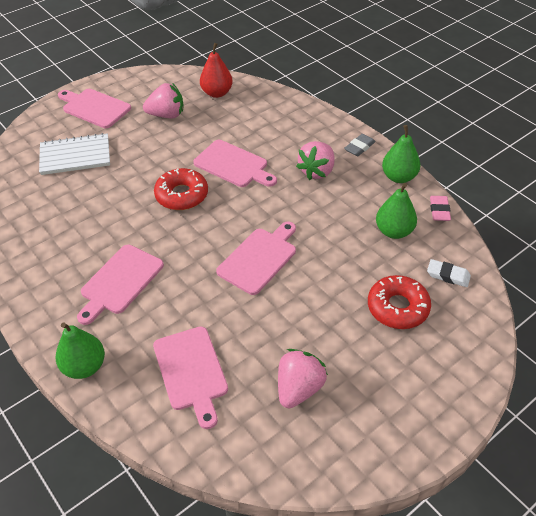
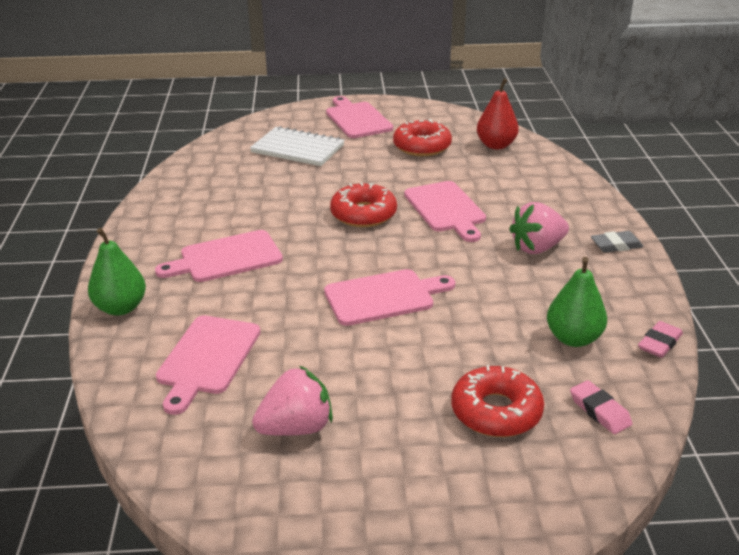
camera: 35 degrees right, 15 degrees down
(166, 115) = (422, 146): pink strawberry -> red donut
(399, 177) = (638, 291): green pear -> none
(448, 275) = (599, 411): white eraser -> pink eraser

